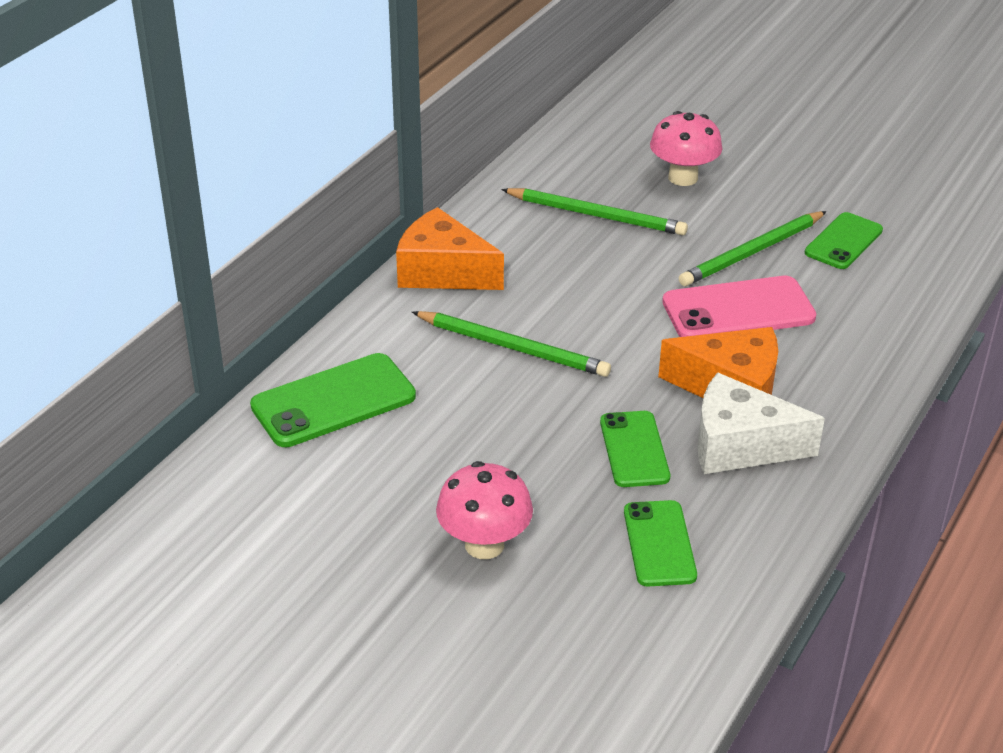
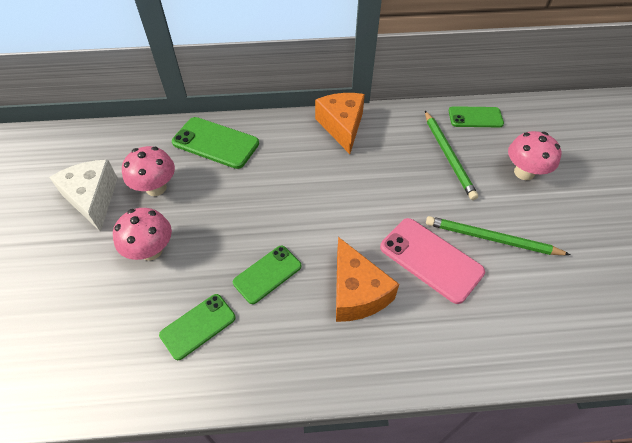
camera: 55 degrees right, 15 degrees up
(361, 497) = (156, 188): none -> pink mushroom
(513, 347) = (308, 182): green pencil -> none
(740, 445) = (309, 323): white cheese -> white cheese (93, 199)
(843, 241) = (554, 279): green phone -> green phone (475, 117)

